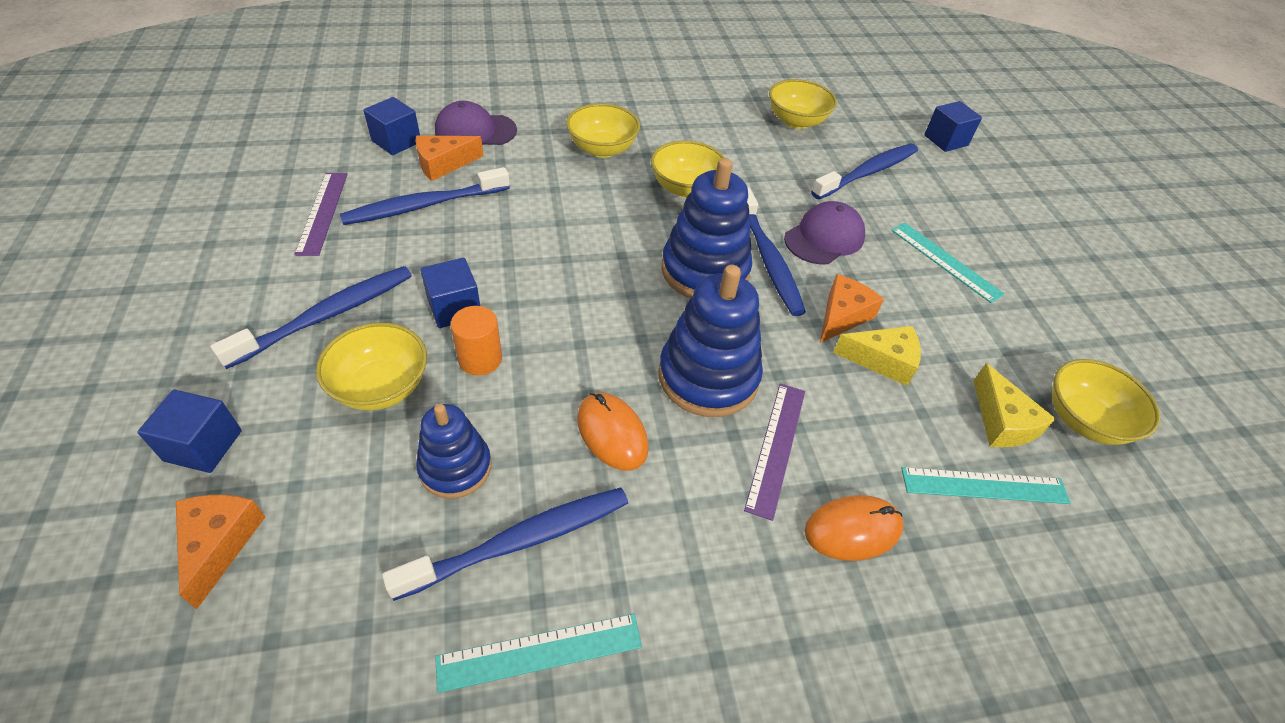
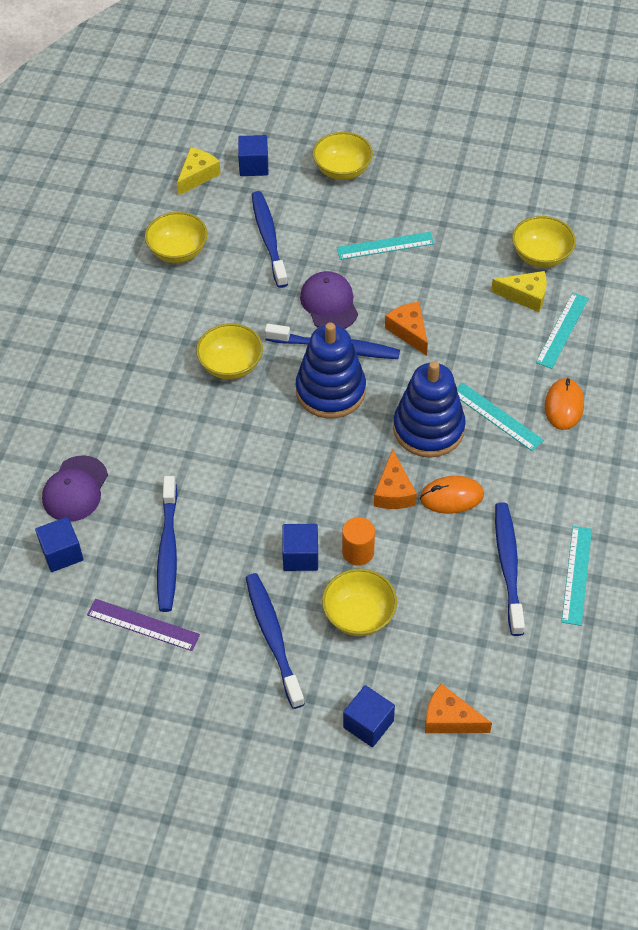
camera: 60 degrees left, 5 degrees up
(443, 164) = (115, 524): orange cheese -> orange cheese (393, 491)
(455, 467) = (443, 587): blue stacking toy -> none
(602, 149) = (150, 403): yellow bowl -> yellow bowl (342, 170)
(776, 447) = (496, 417): purple ruler -> turquoise ruler
(882, 361) = (455, 329): yellow cheese -> yellow cheese (197, 175)

